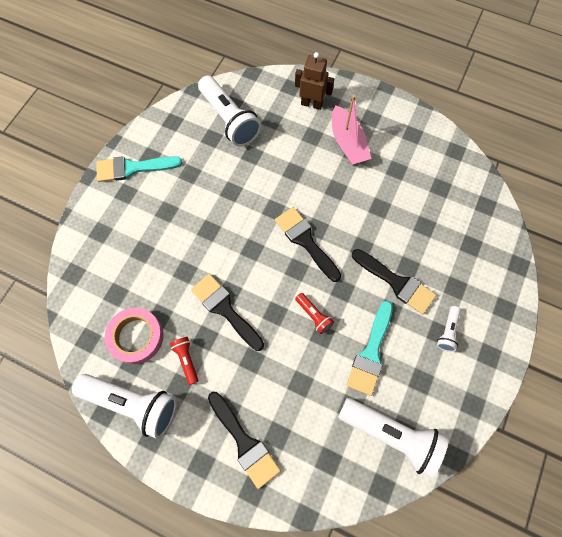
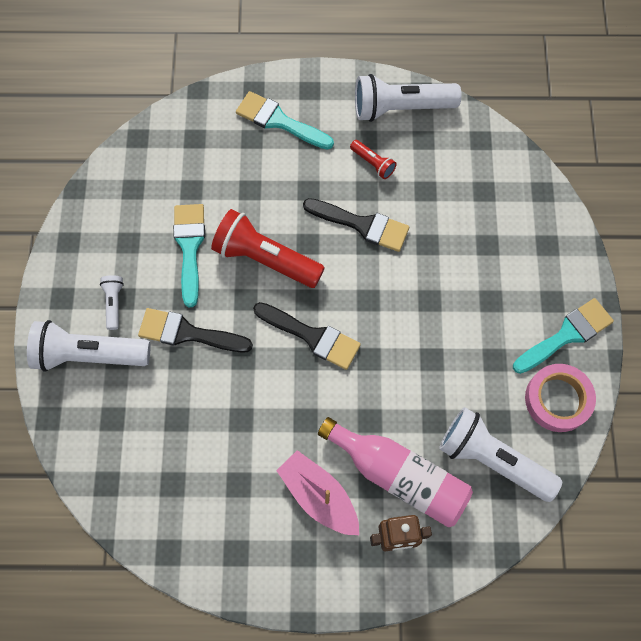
camera: 155 degrees right, 0 degrees up
(136, 337) = (435, 162): pink tape -> pink tape (557, 399)
(244, 442) = (279, 121): black brush -> turquoise brush
(291, 134) = (399, 475): none -> pink bottle
(314, 315) = (265, 258): red flashlight -> red flashlight, size x2.12
(391, 434) = (143, 183): white flashlight -> white flashlight (89, 354)

